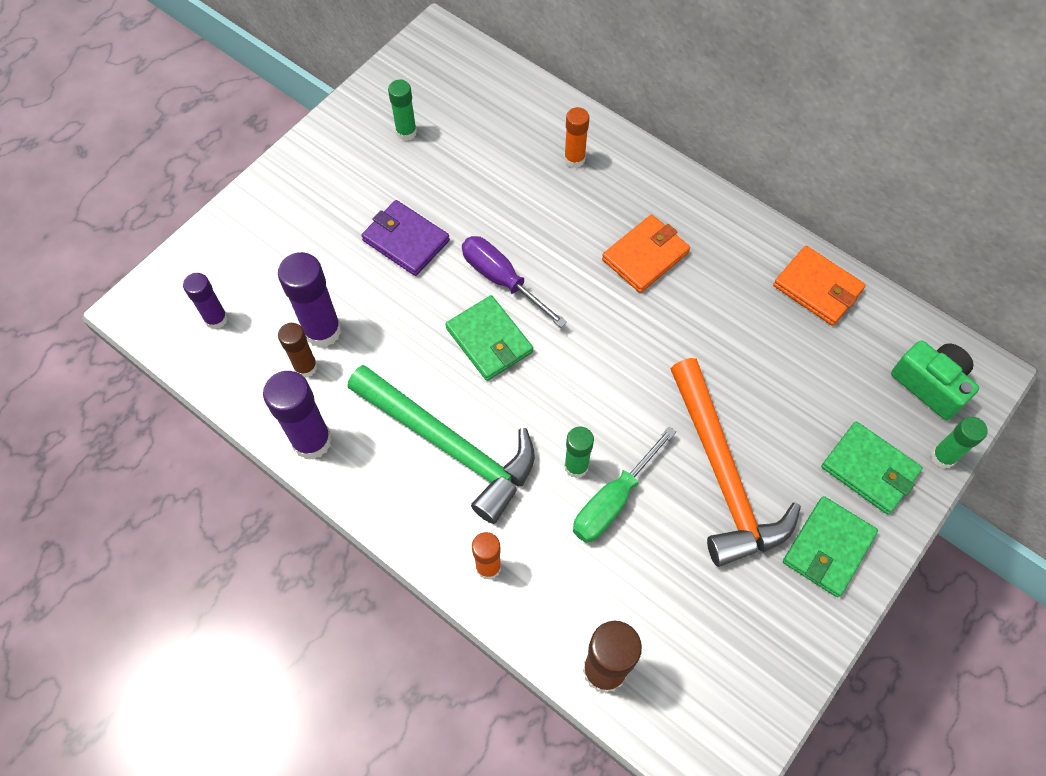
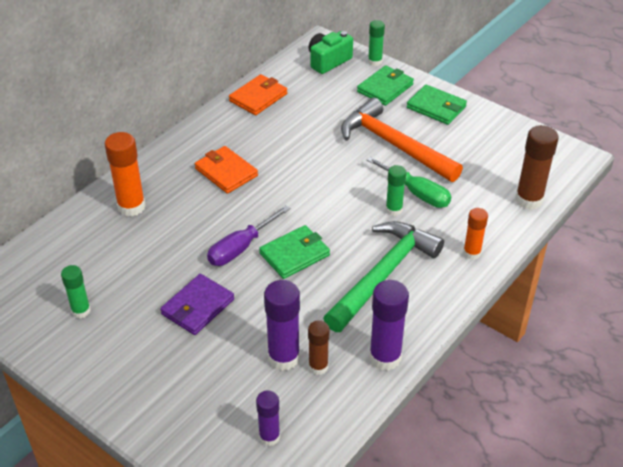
camera: 90 degrees left, 20 degrees down
(574, 159) = (131, 207): orange glue stick -> orange glue stick, size x1.64
(723, 475) = (394, 145): orange hammer -> orange hammer turned 120 degrees counterclockwise

